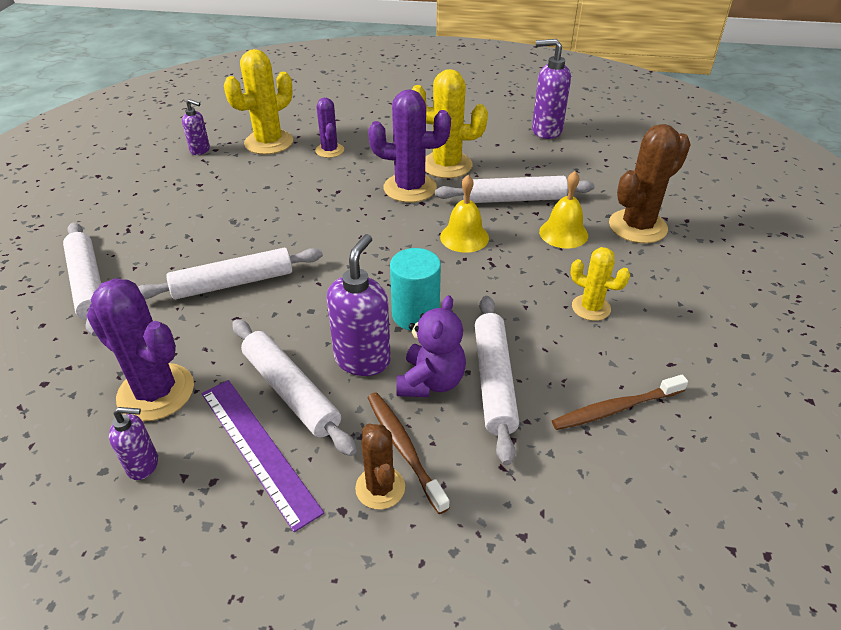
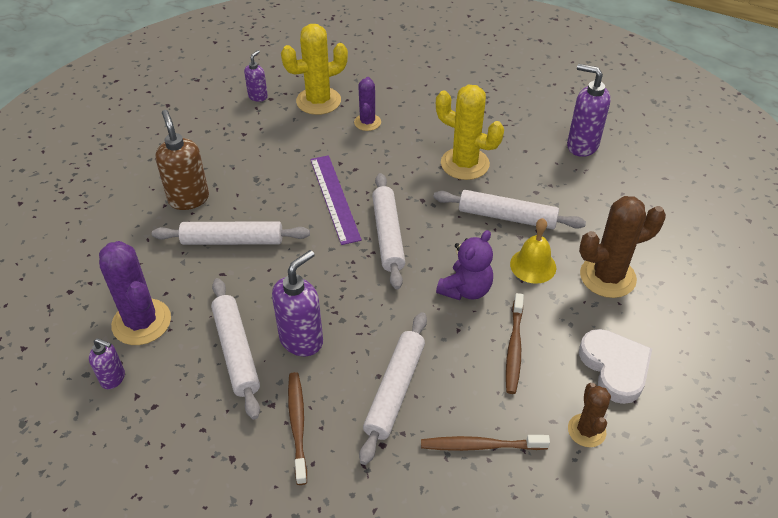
camera: 20 degrees right, 5 degrees up
(88, 284) = (126, 212): white rolling pin -> white rolling pin (388, 235)
(162, 255) = (189, 199): none -> brown soap dispenser
(200, 150) = (258, 96): purple soap dispenser -> purple soap dispenser turned 105 degrees counterclockwise
(258, 449) = (194, 391): purple ruler -> purple ruler (334, 198)
(380, 488) = (266, 450): brown cactus -> brown cactus (586, 430)
(410, 188) = (419, 181): purple cactus -> none
(415, 315) = (362, 311): turquoise cylinder -> none
(431, 382) = (345, 376): purple teddy bear -> purple teddy bear (465, 289)
(464, 237) = (441, 246): yellow bell -> none
(591, 308) = (514, 348): yellow cactus -> brown toothbrush
(695, 300) = (615, 367): none -> white heart

